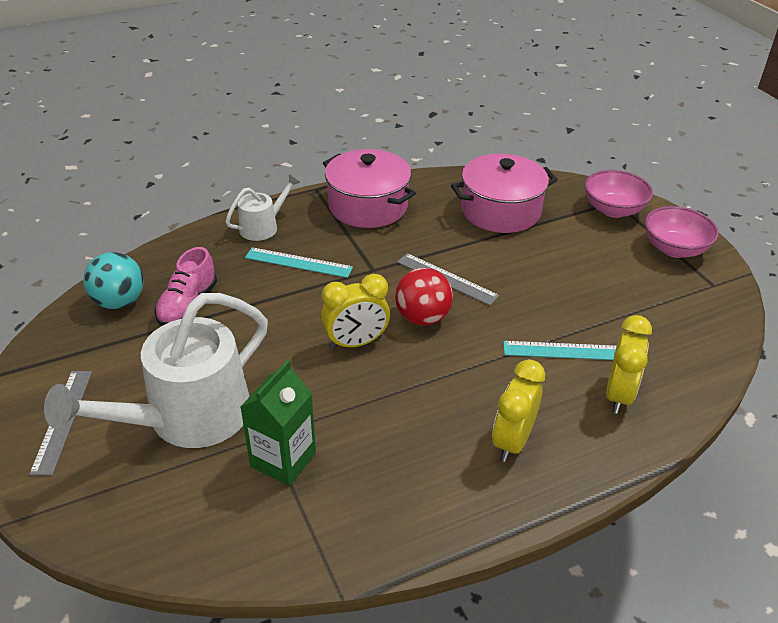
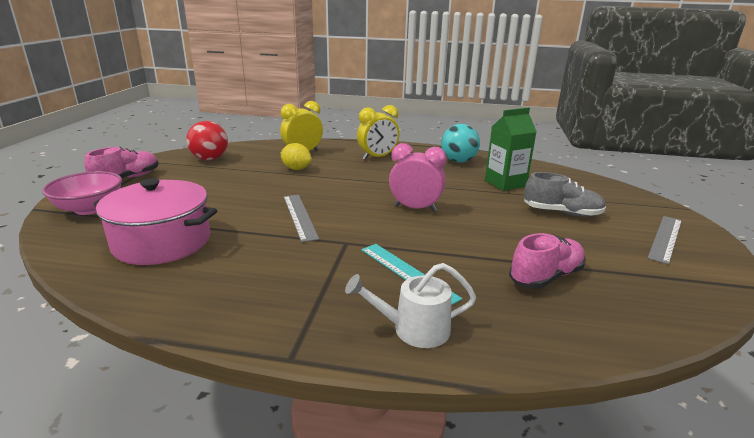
camera: 145 degrees left, 15 degrees down
(119, 302) = (627, 307): turquoise ball -> turquoise ball (458, 161)
(188, 417) = (562, 213): white watering can -> grey shoe
(356, 343) = (415, 208): yellow clock -> pink clock
(368, 206) = (265, 301): pink pot -> none
(422, 317) = (352, 204): red ball -> red ball (210, 159)
(564, 351) = (296, 169): turquoise ruler -> yellow lemon
(674, 249) = (127, 179): pink bowl -> pink shoe

